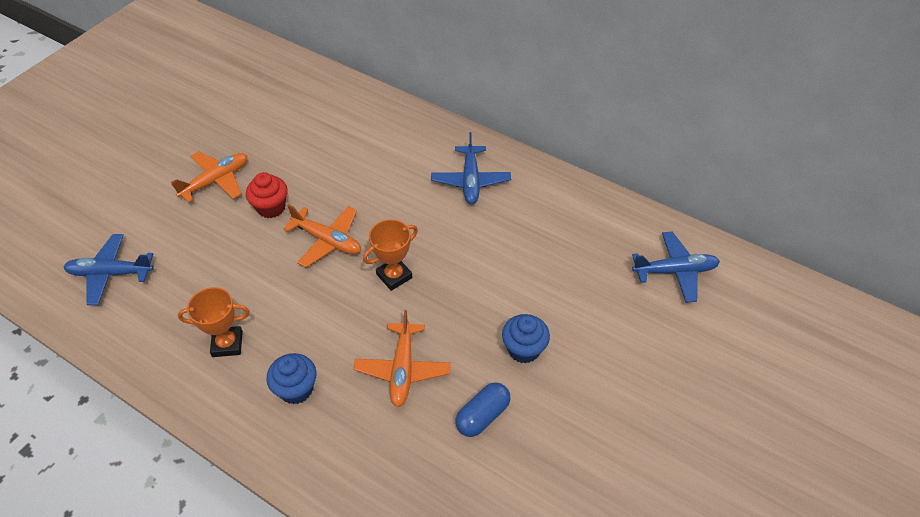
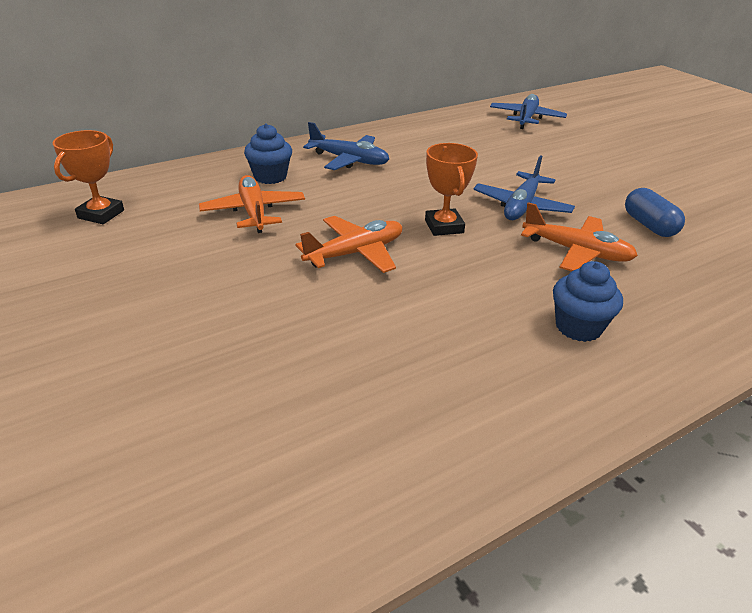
camera: 65 degrees left, 15 degrees down
(110, 274) = (231, 480): blue plane -> blue plane (521, 206)
(216, 181) = (148, 315): orange plane -> orange plane (253, 212)
(227, 344) = (475, 369): orange trophy -> orange trophy (101, 214)
(271, 208) = (256, 280): red cupcake -> none
(524, 349) = (578, 189): blue cupcake -> blue cupcake (270, 177)

